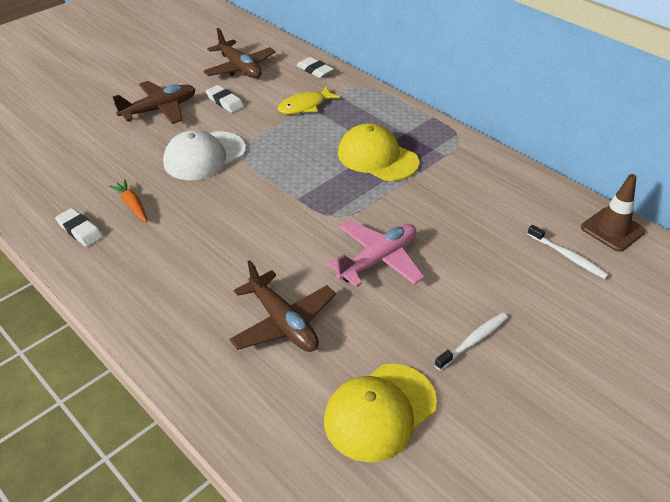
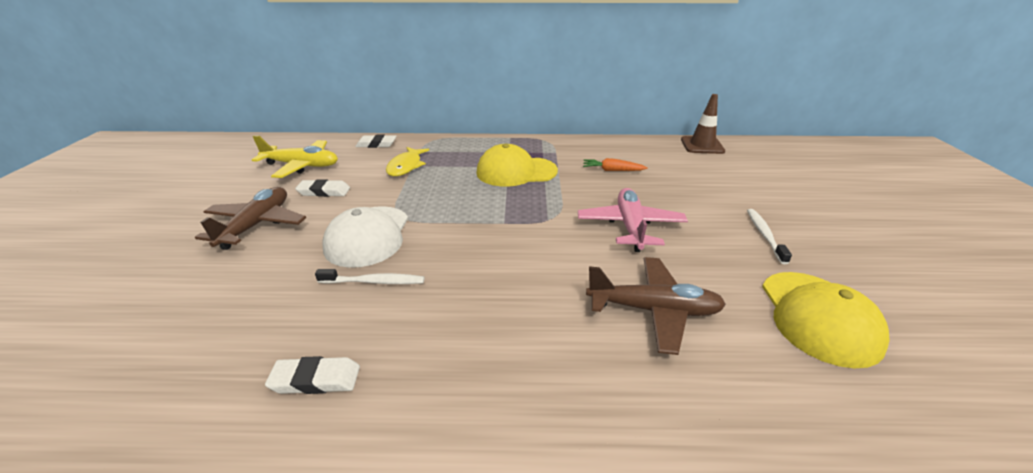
camera: 45 degrees left, 10 degrees down
(132, 205) = (350, 315): orange carrot -> orange carrot (612, 170)
(240, 68) = (302, 166): brown plane -> yellow plane
(568, 256) = (711, 167): white toothbrush -> white toothbrush (374, 282)

